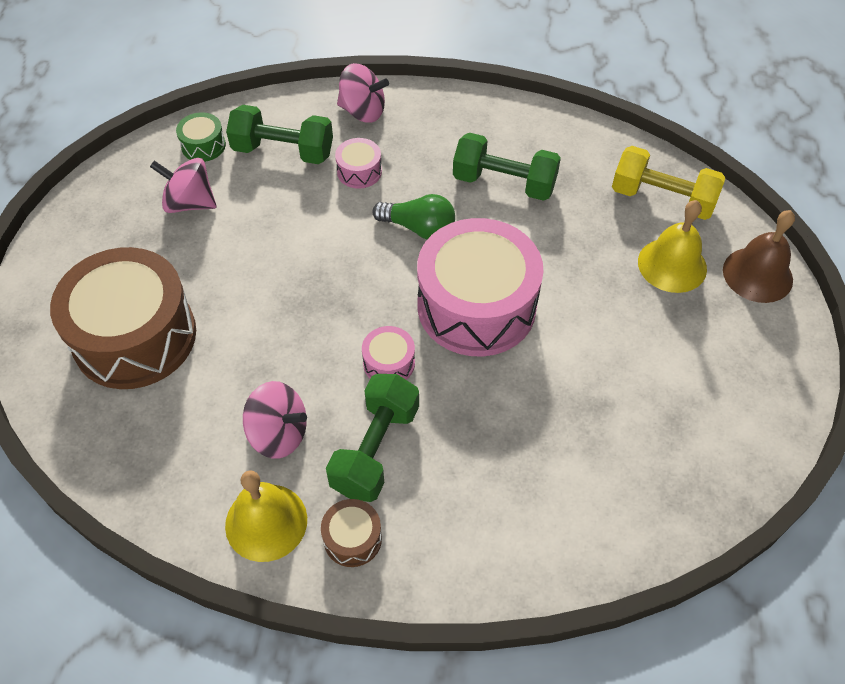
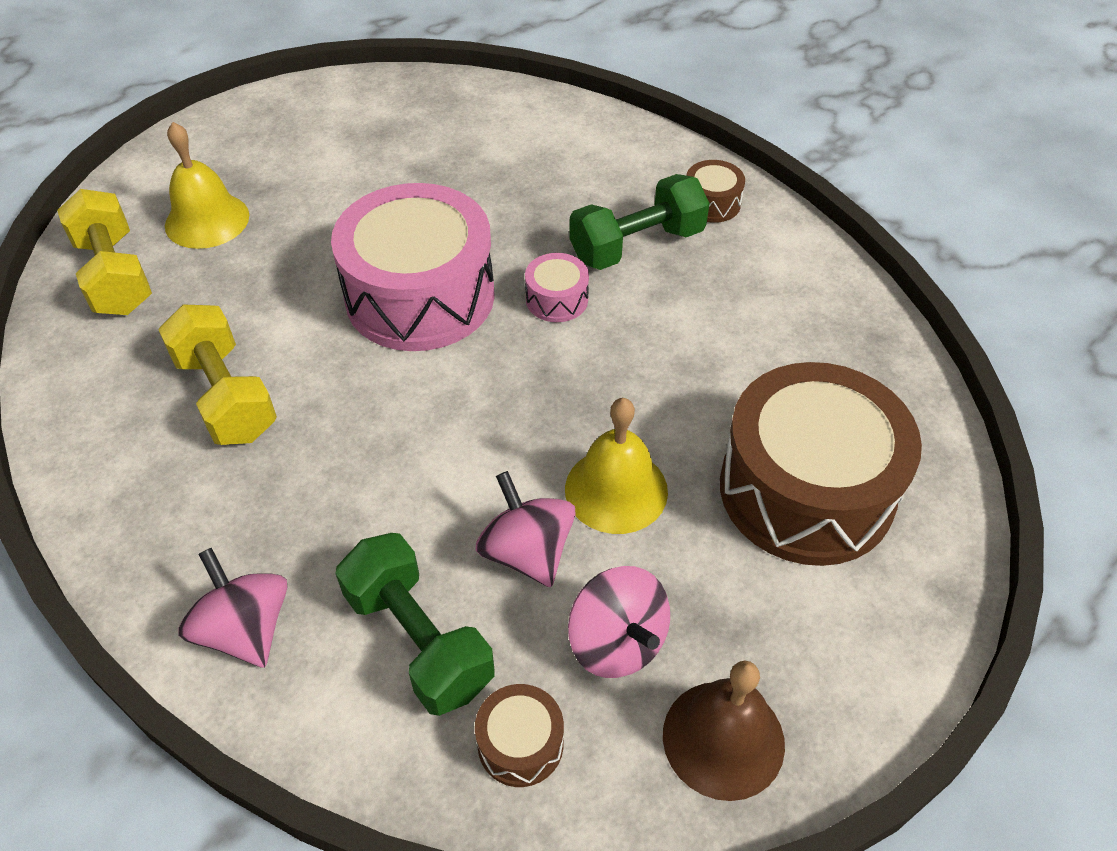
camera: 140 degrees left, 5 degrees down
(203, 145) = (520, 744): green drum -> brown drum
(266, 522) = (776, 250): yellow bell -> yellow bell (616, 490)
(278, 434) = (714, 304): pink spinning top -> pink spinning top (527, 552)
(359, 171) = (359, 530): pink drum -> none
(419, 228) = (378, 407): green light bulb -> none
(504, 183) = (226, 396): green dumbbell -> yellow dumbbell
(757, 274) = (158, 172): brown bell -> brown bell (723, 739)

